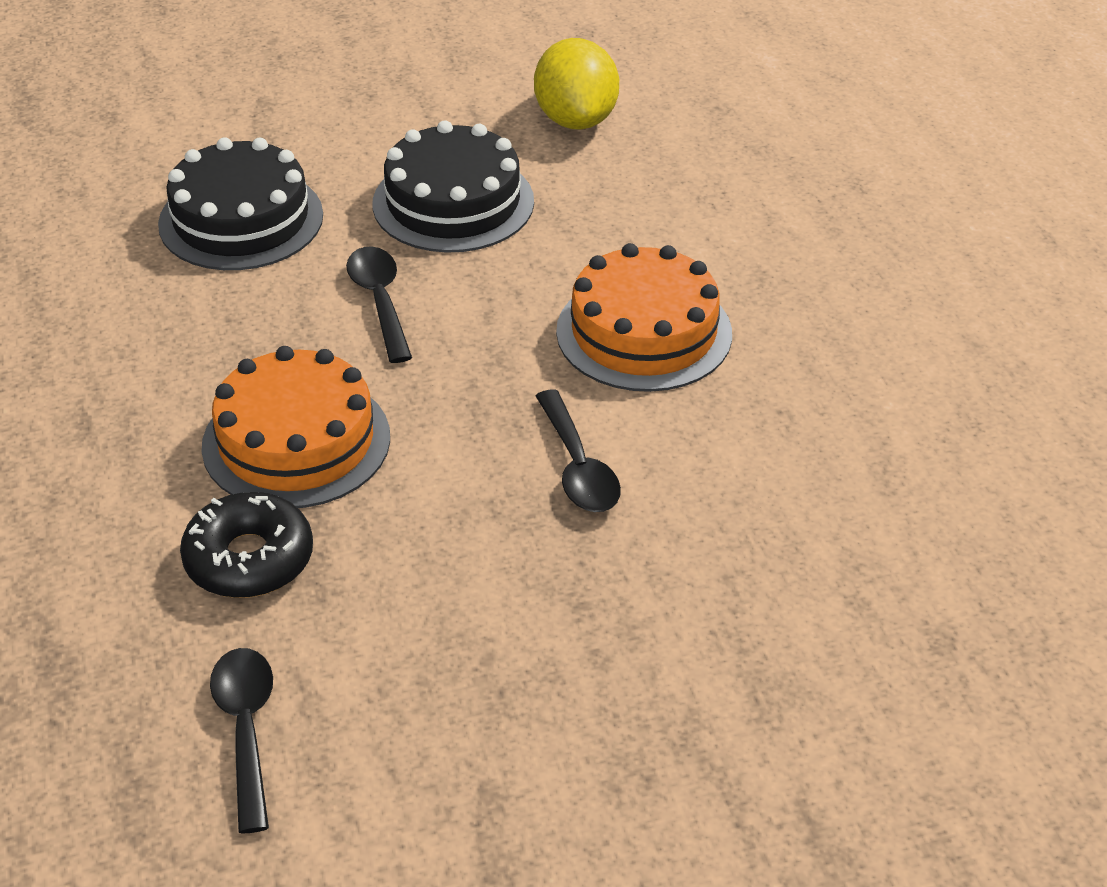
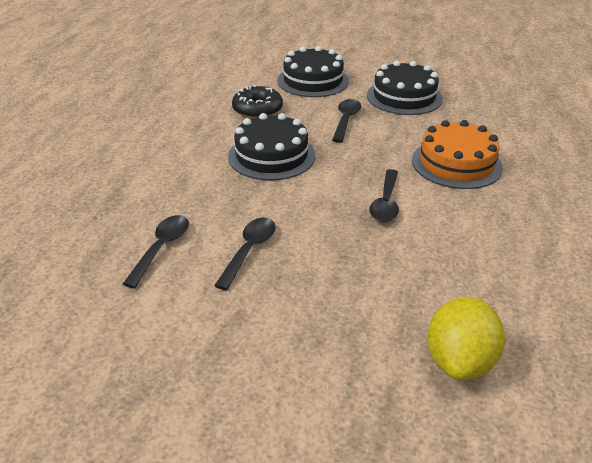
camera: 30 degrees right, 5 degrees down
(249, 559) = (217, 189): black donut -> black donut (257, 110)
(296, 441) = (271, 156): orange cake -> black cake
(411, 664) = (249, 250): none -> black spoon
(576, 119) = (481, 83): yellow lemon -> yellow lemon (459, 361)

